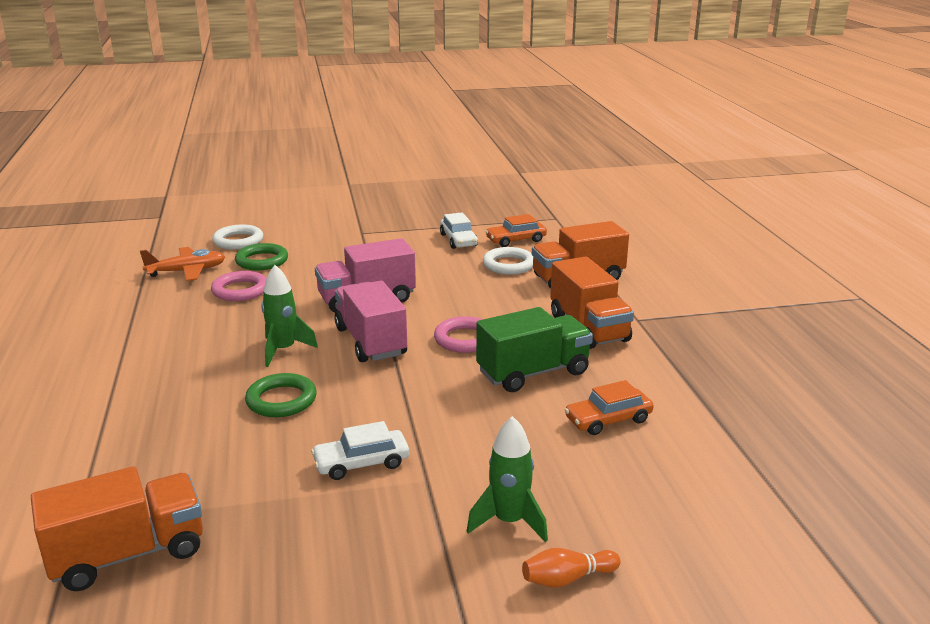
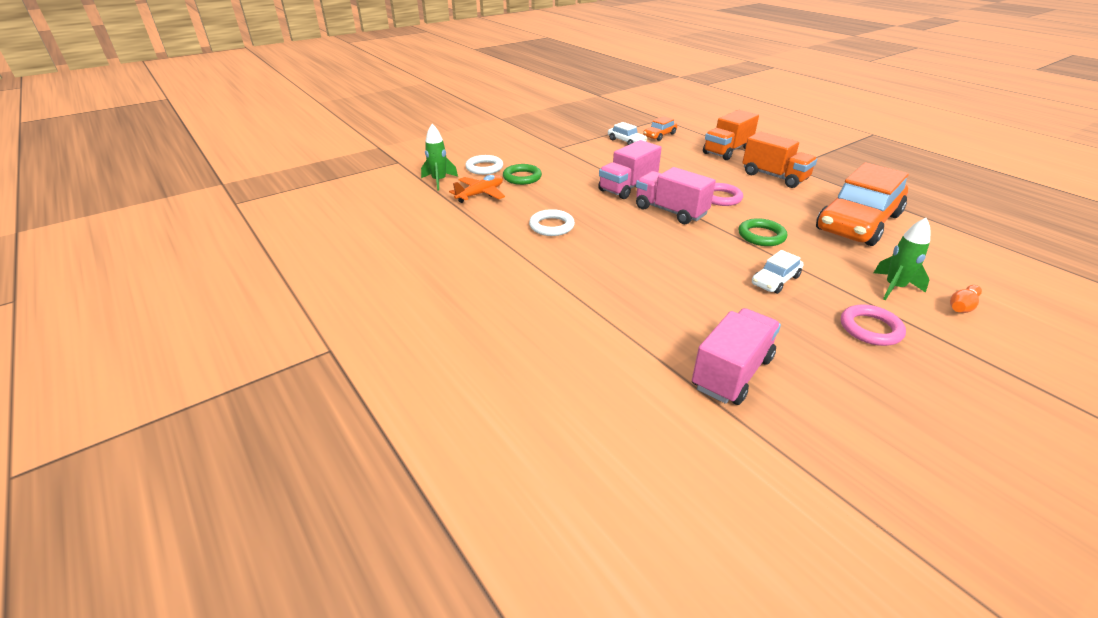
camera: 25 degrees left, 10 degrees up
(128, 554) = (732, 373): orange truck -> pink truck
(240, 290) = (538, 199): pink ring -> pink ring (870, 329)
(281, 400) = (674, 258): green ring -> green ring (761, 236)
(283, 350) = (627, 229): green rocket -> green rocket (439, 181)
(508, 265) = (678, 150): white ring -> white ring (551, 226)
(533, 373) = (784, 207): green truck -> none
(608, 419) = (858, 222): orange car -> orange car, size x2.31

